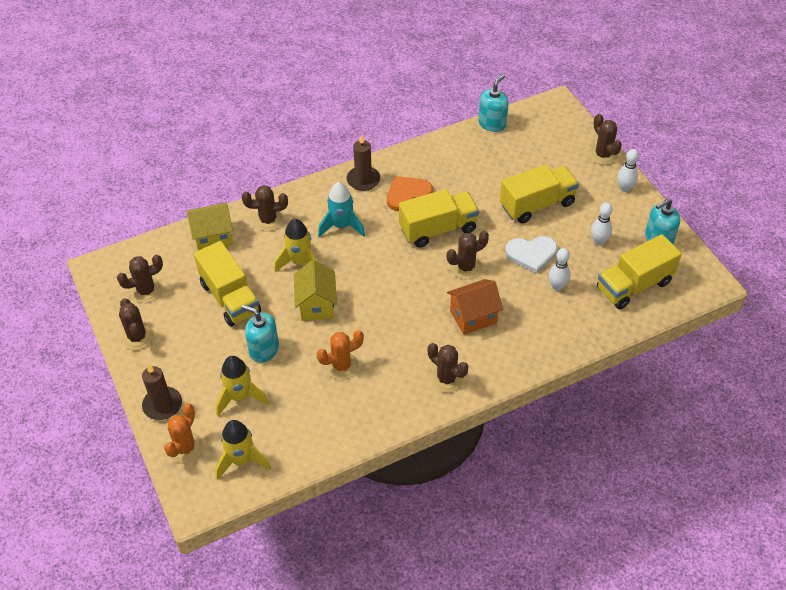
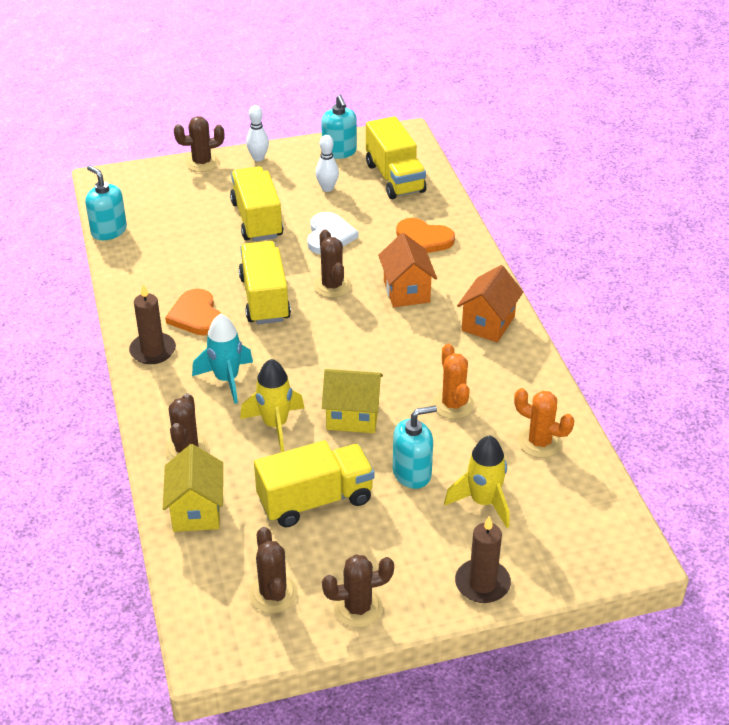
camera: 80 degrees left, 10 degrees down
(185, 448) = (554, 562): orange cactus -> orange cactus (539, 442)
(242, 460) = (578, 508): yellow rocket -> none
(264, 349) = (412, 473): turquoise soap dispenser -> turquoise soap dispenser turned 150 degrees counterclockwise
(446, 379) = (488, 323): brown cactus -> orange house
(549, 318) = (423, 239): none -> orange heart
(557, 286) = (381, 226): white bowling pin -> none

